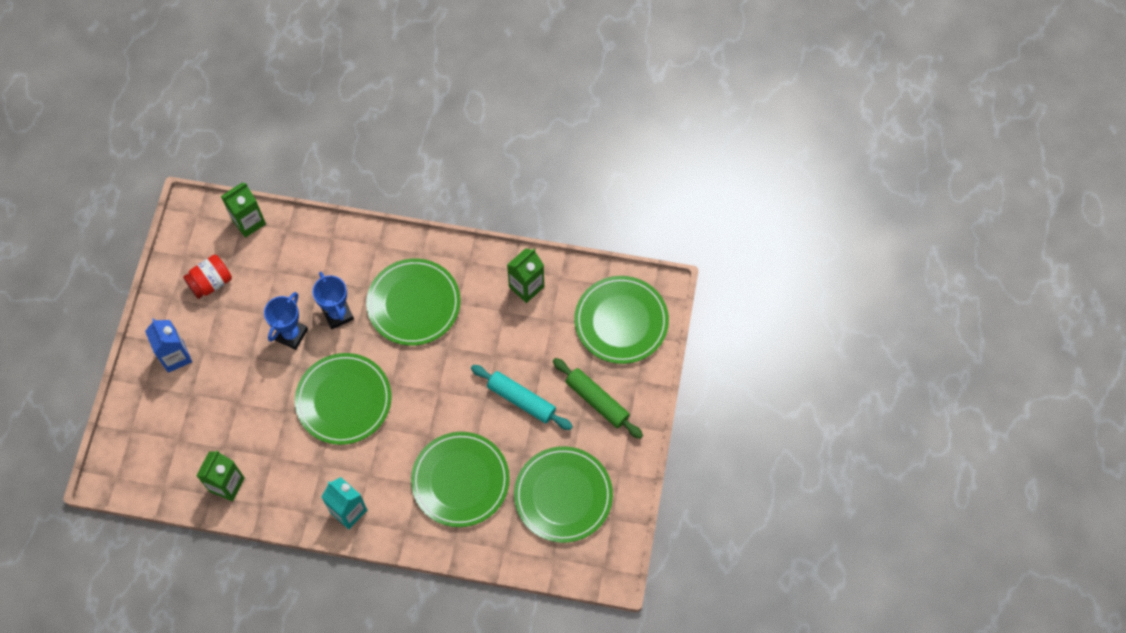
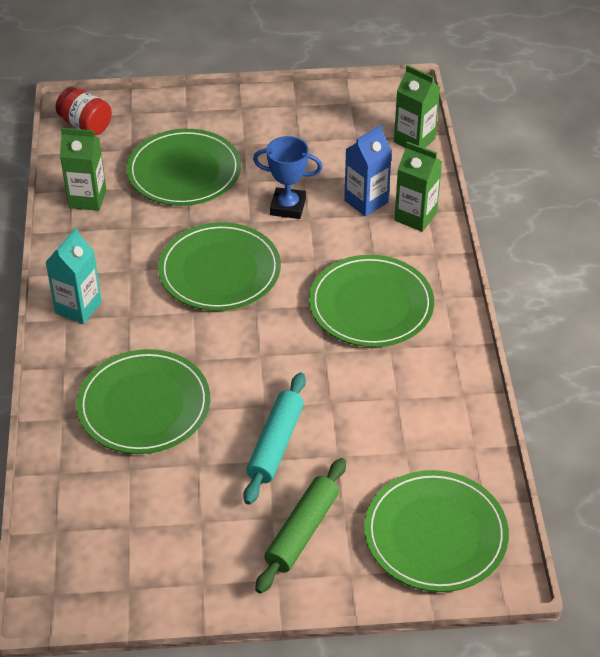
camera: 75 degrees right, 20 degrees down
(175, 356) = (228, 124): blue carton -> blue carton (366, 201)
(211, 283) = (326, 129): red jar -> red jar (85, 125)
(338, 314) = (329, 240): blue trophy -> none
(526, 287) = (443, 413): green carton -> green carton (415, 217)
(563, 495) = (150, 522): green plate -> green plate (184, 171)

